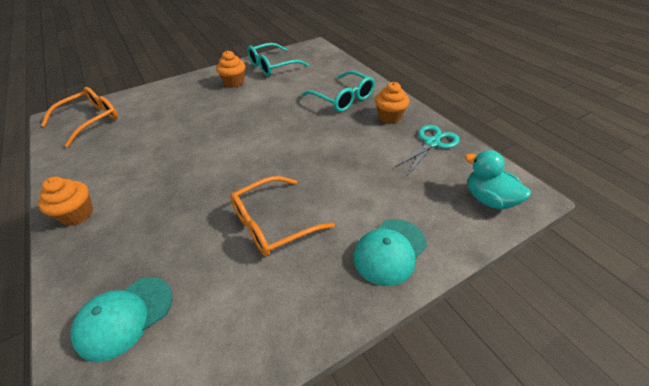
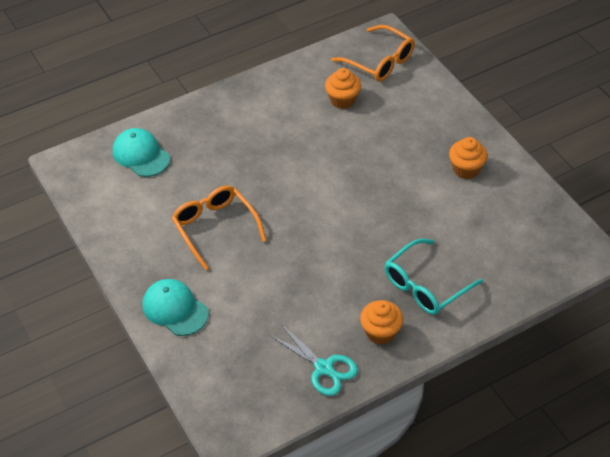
camera: 90 degrees right, 5 degrees up
(77, 214) = (240, 99): orange cupcake -> orange cupcake (342, 100)
(272, 66) = (514, 205): turquoise glasses -> none
(489, 199) = (227, 400): turquoise duck -> none

